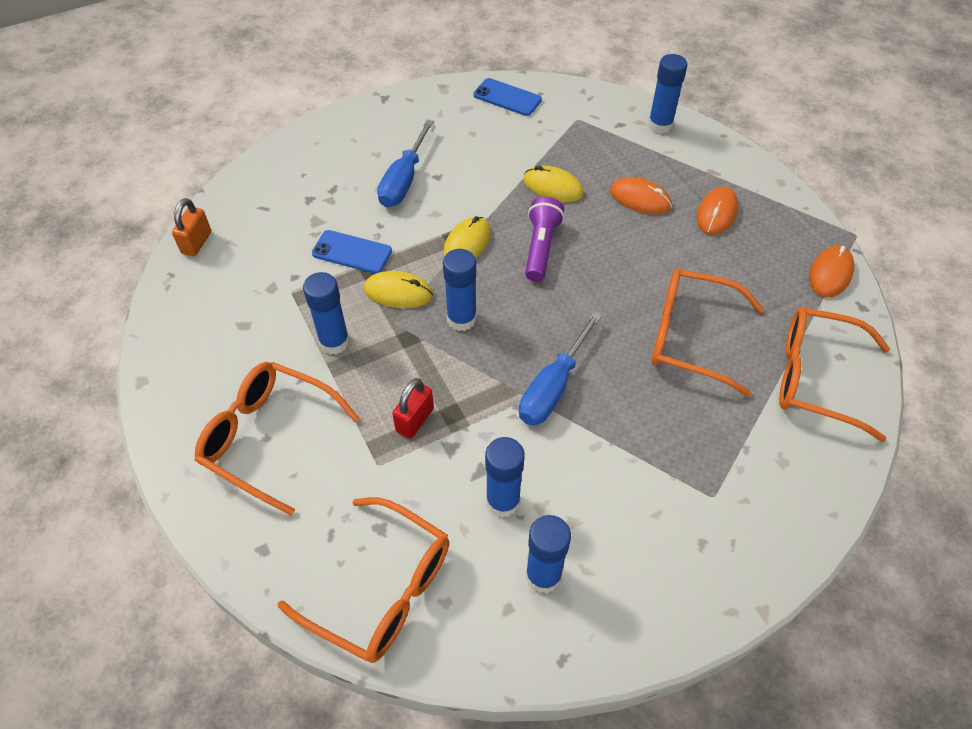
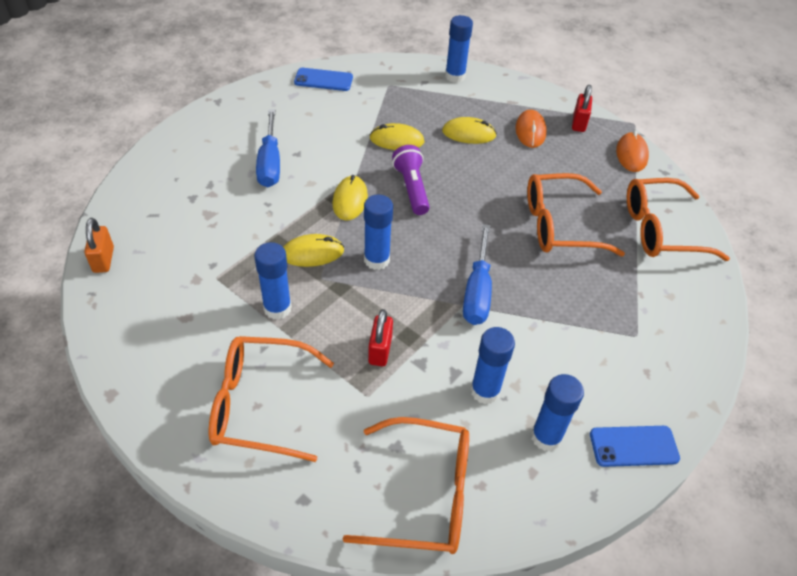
camera: 25 degrees left, 5 degrees down
(352, 252) = (254, 231): blue phone -> blue phone (633, 446)
(640, 199) = (468, 133): orange mouse -> yellow mouse
(783, 218) = (579, 123): none -> red padlock

